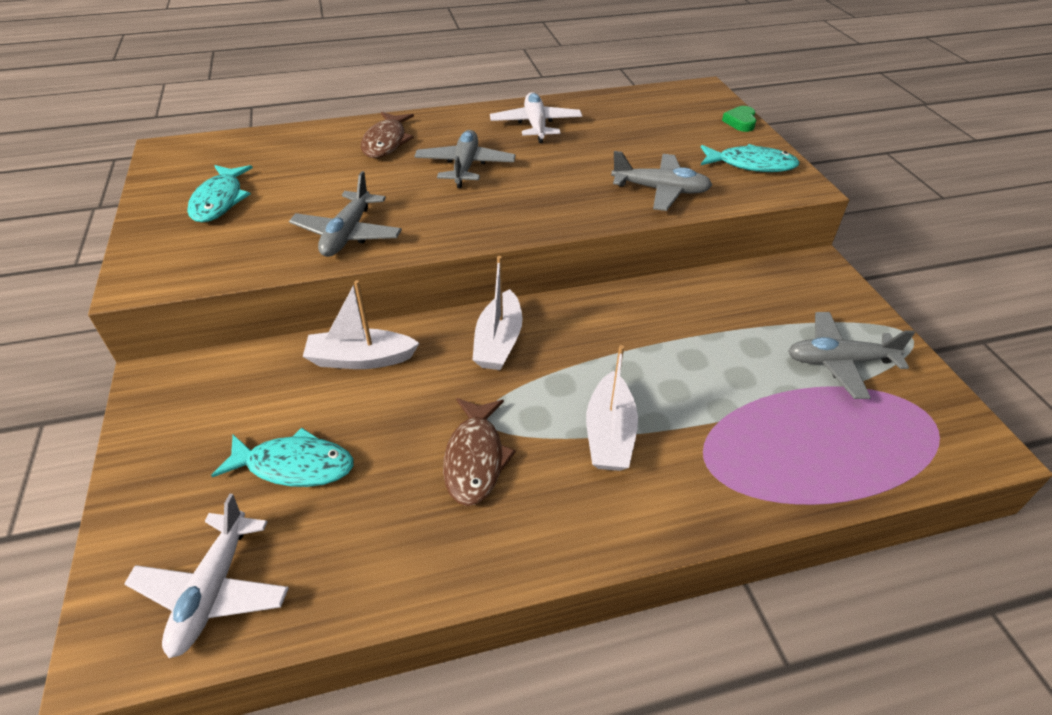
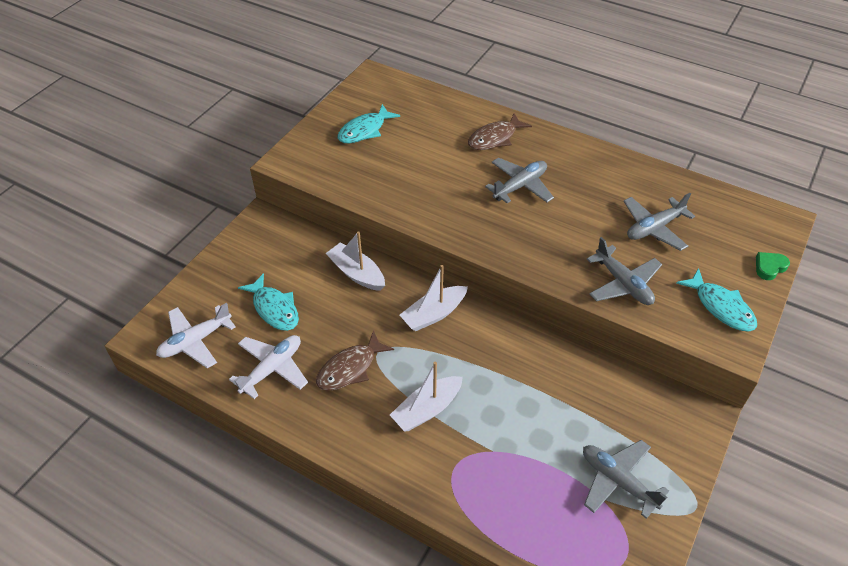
camera: 45 degrees right, 5 degrees up
(348, 234) = (403, 194): grey plane -> grey plane (654, 228)
(536, 125) = (606, 179): white plane -> white plane (272, 369)

